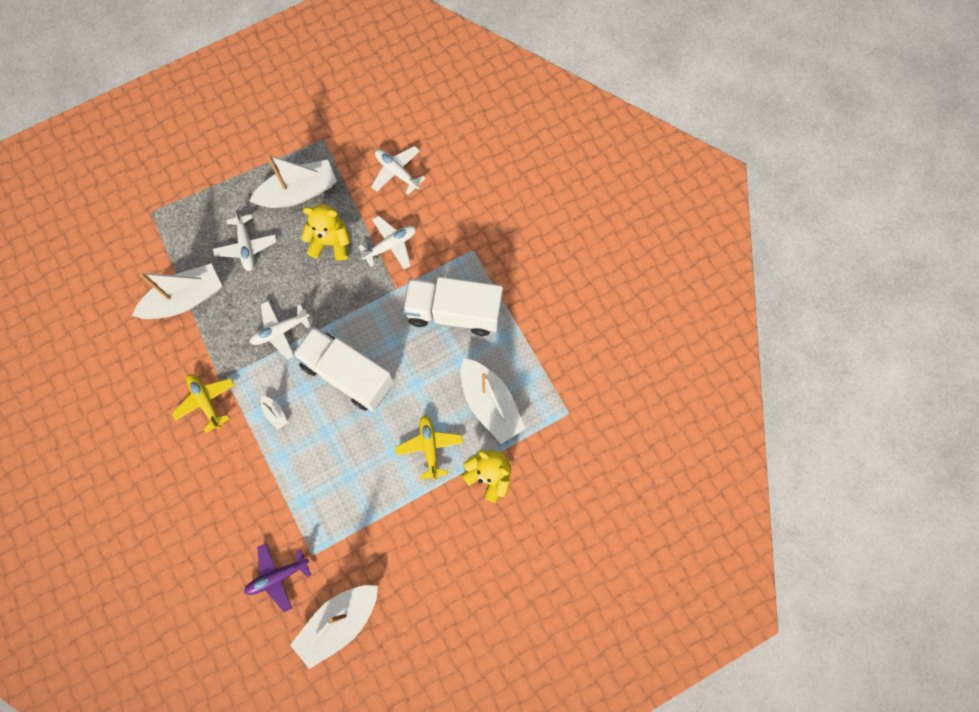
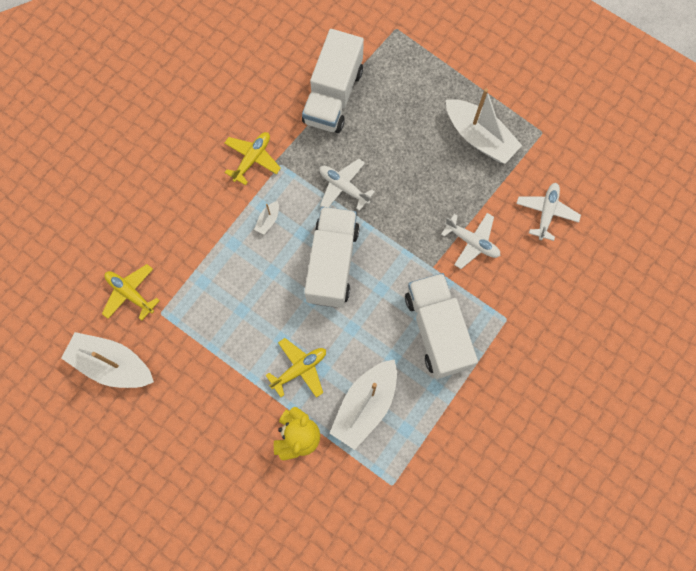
camera: 65 degrees right, 0 degrees up
(185, 299) = (333, 96): white boat -> white truck
(246, 246) = (405, 120): white plane -> none
(277, 576) = (130, 293): purple plane -> yellow plane
(330, 242) = (446, 188): yellow teddy bear -> none

